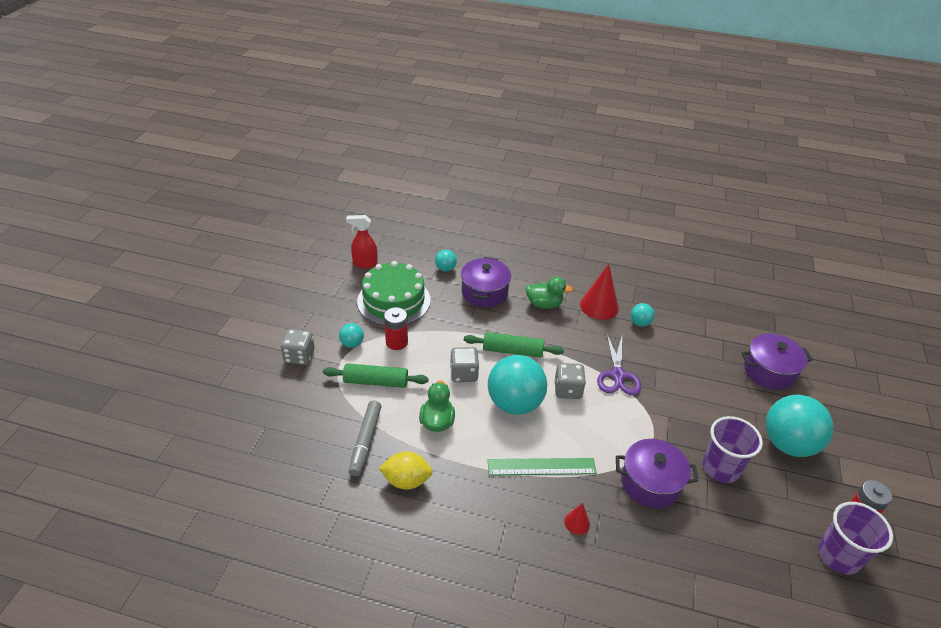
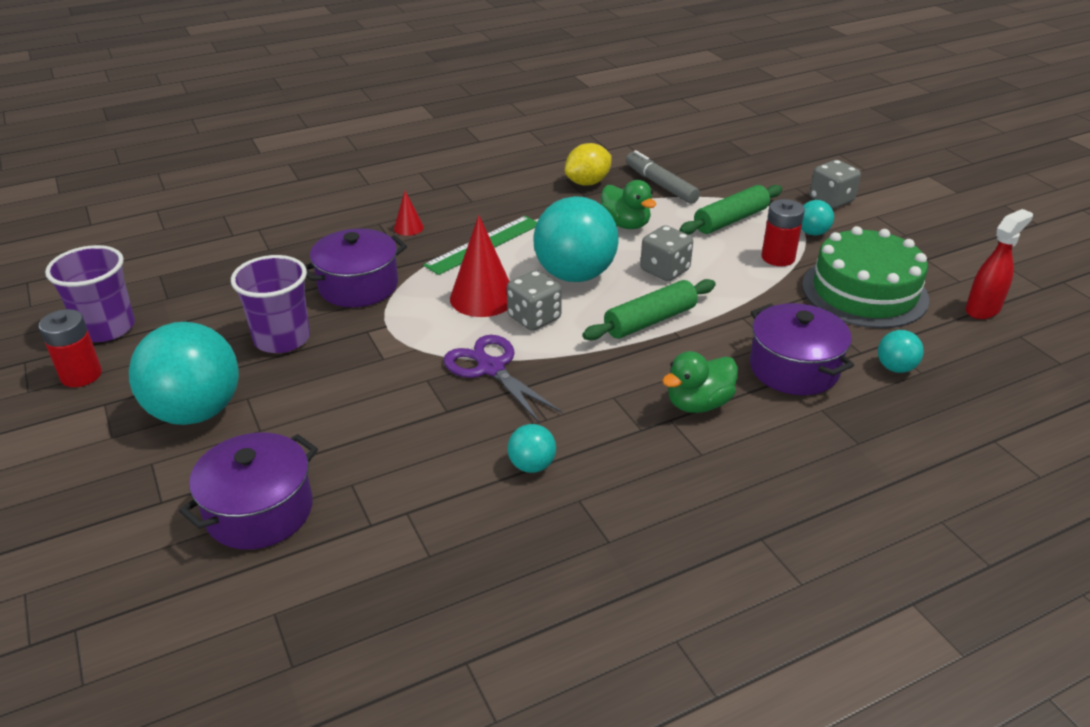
camera: 140 degrees right, 5 degrees down
(599, 306) = (622, 454): red cone -> red cone (482, 297)

